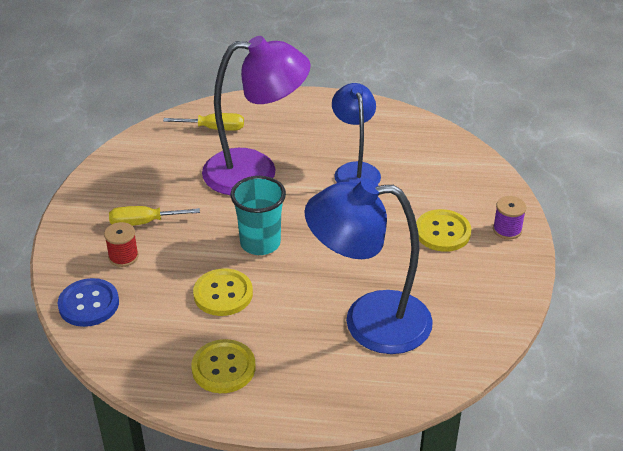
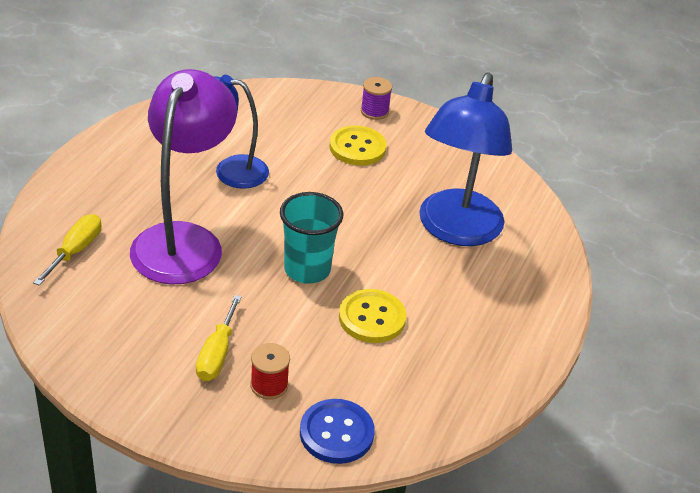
camera: 75 degrees left, 0 degrees up
(223, 368) = (478, 344): yellow button -> none

